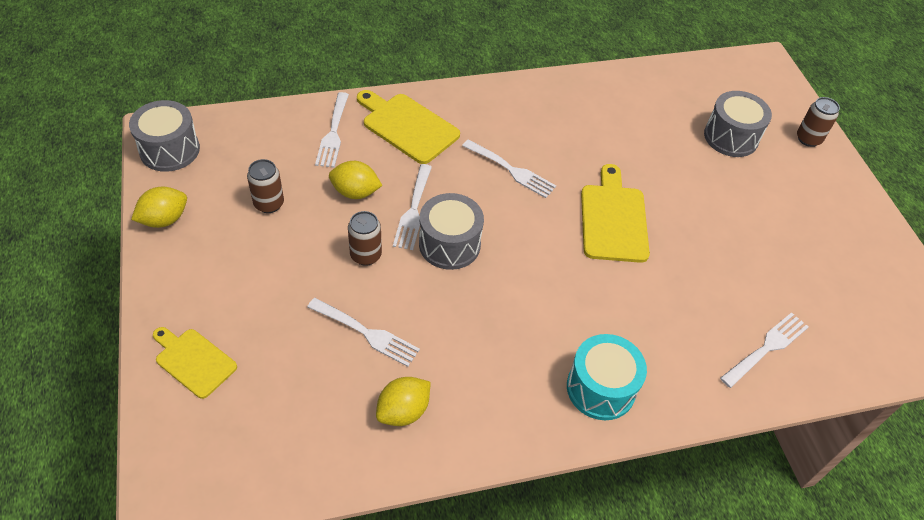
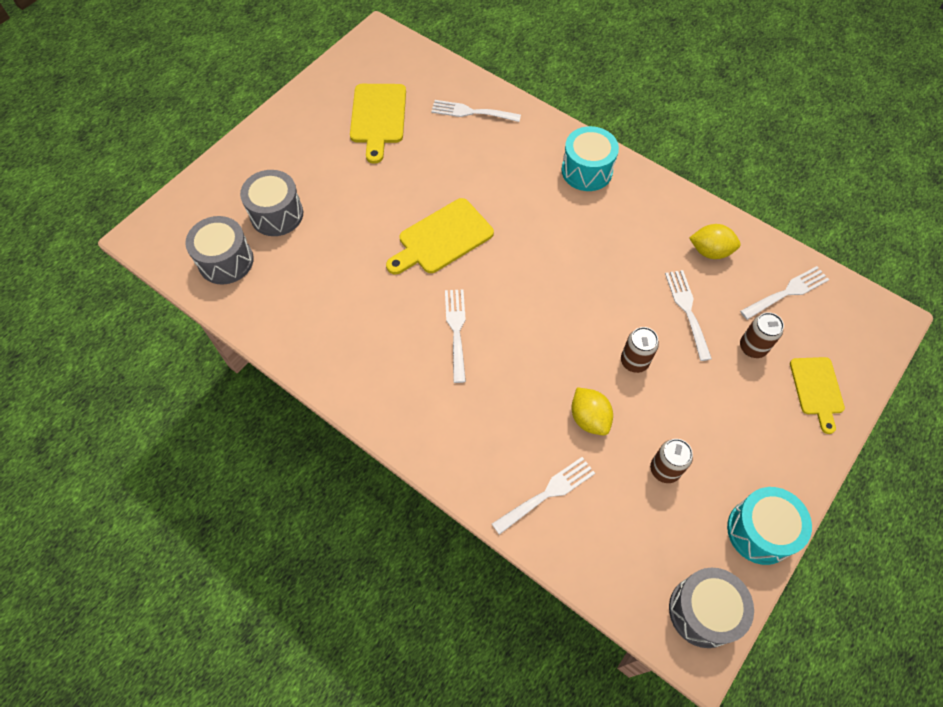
camera: 125 degrees left, 10 degrees up
(164, 219) = (760, 531): yellow lemon -> turquoise drum
(407, 126) = (482, 442): yellow cutting board -> yellow cutting board (378, 117)
(413, 210) = (564, 364): white fork -> white fork (787, 292)
(449, 244) = (569, 318): grey drum -> grey drum (226, 261)
(808, 139) = (234, 168): brown can -> brown can (752, 347)

